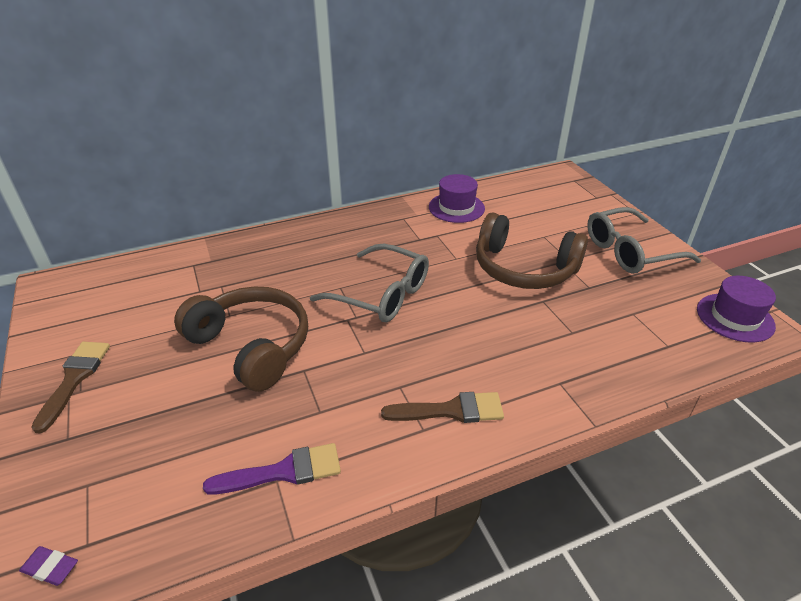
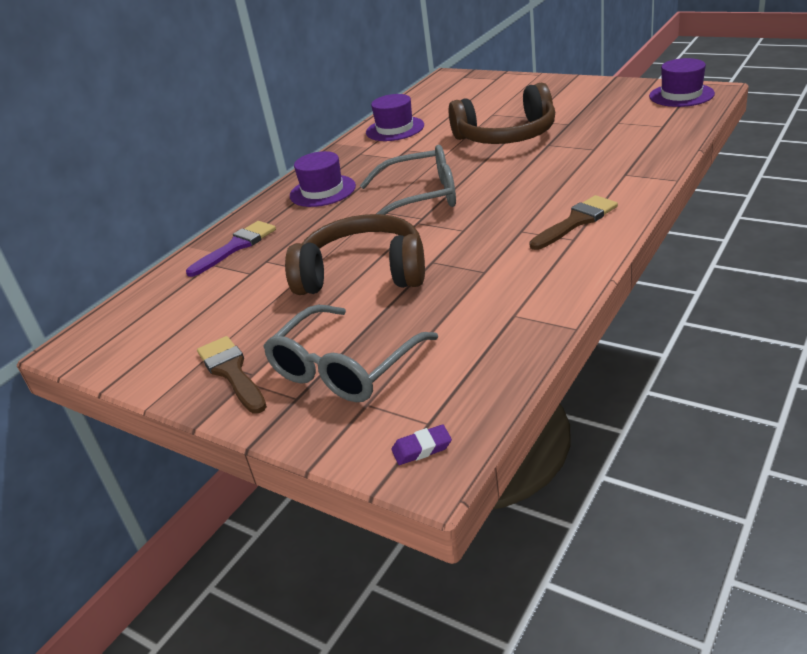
camera: 30 degrees left, 5 degrees down
(283, 471) = (512, 309): purple brush -> purple brush (236, 247)
(334, 241) = (322, 191): none -> purple hat
(630, 251) = (566, 95): grey glasses -> grey glasses (344, 368)

